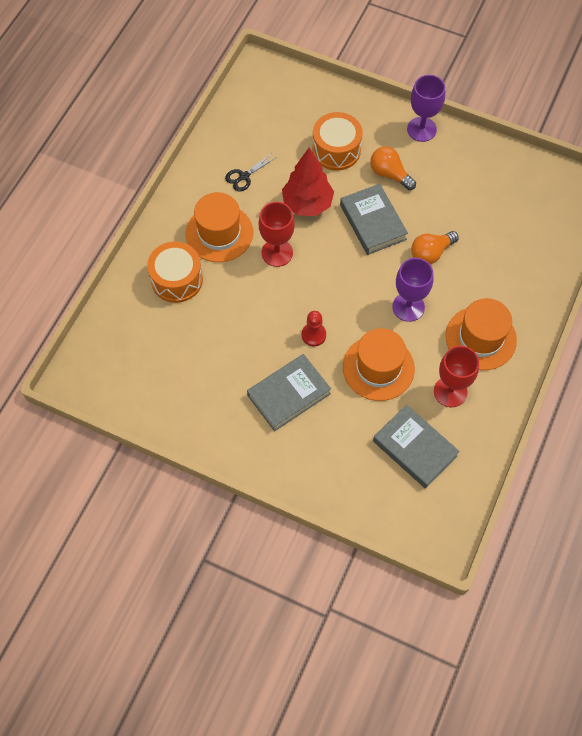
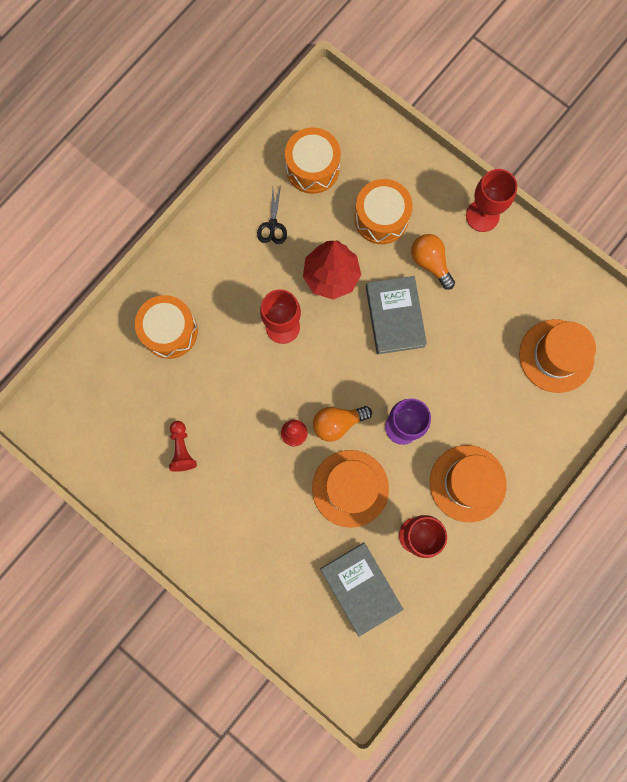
camera: 15 degrees right, 15 degrees up
(216, 373) = (182, 449): none -> red pawn
(219, 233) = (228, 287): orange hat -> orange hat (556, 356)
(244, 176) = (272, 225): black scissors -> black scissors turned 60 degrees counterclockwise
(265, 126) = (312, 168): none -> orange drum
(289, 394) = (249, 493): grey book -> none
(421, 129) = (482, 216): purple goblet -> red goblet
(431, 253) = (446, 370): orange light bulb -> orange light bulb (337, 423)

